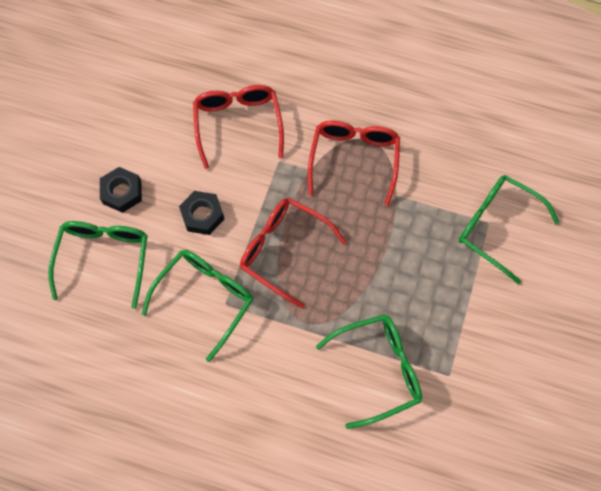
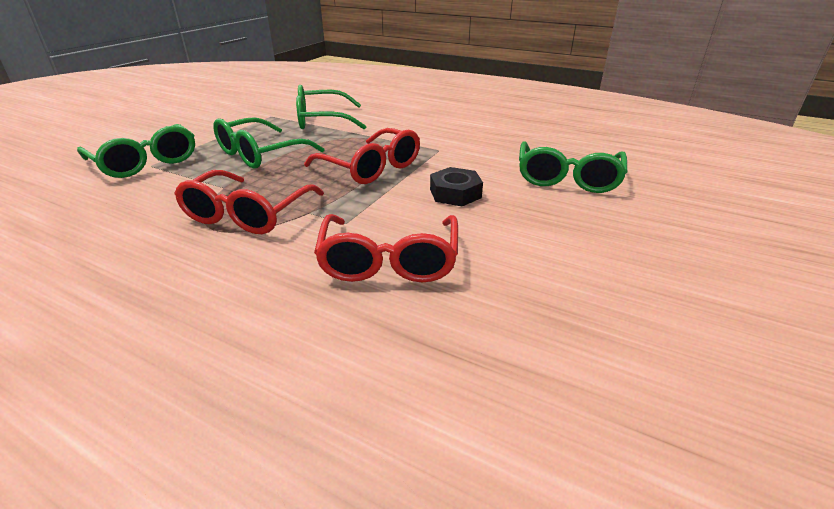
camera: 170 degrees left, 35 degrees down
(122, 192) = (560, 217): black nut -> none
(205, 298) = (457, 153): green glasses -> green glasses (260, 154)

